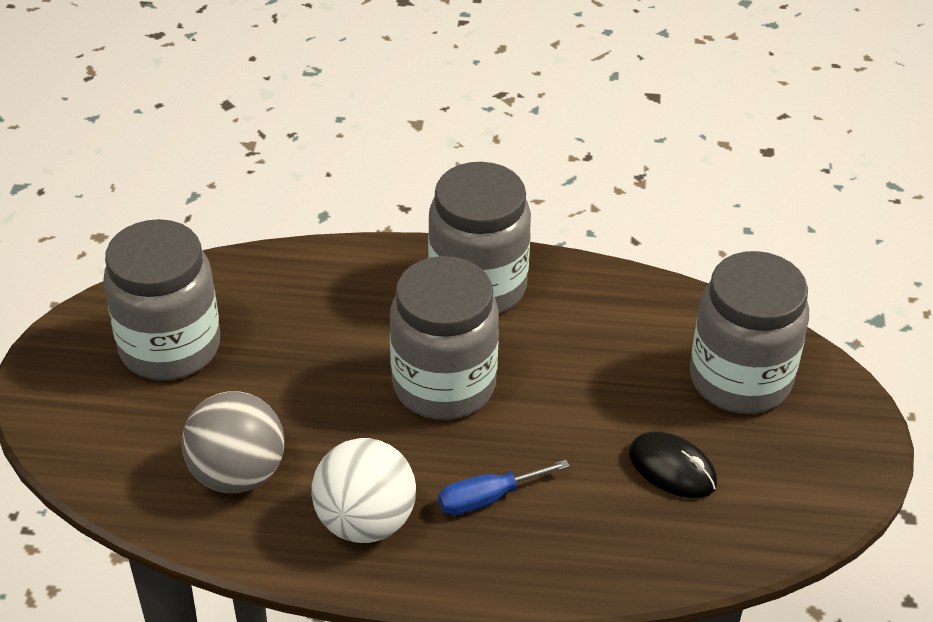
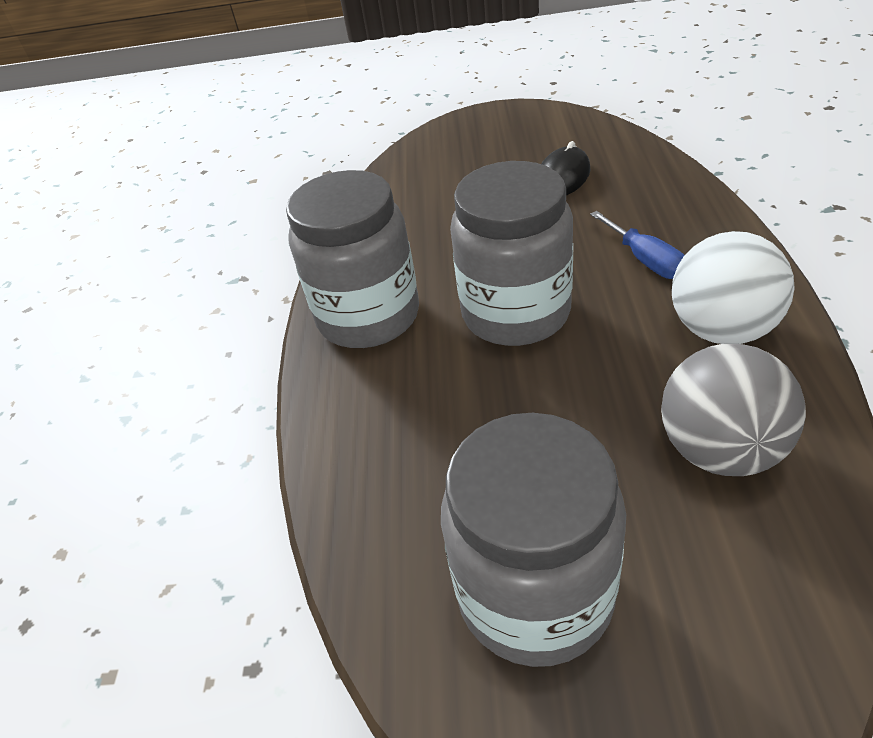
camera: 90 degrees left, 0 degrees up
(740, 379) = (456, 162): grey jar -> none

